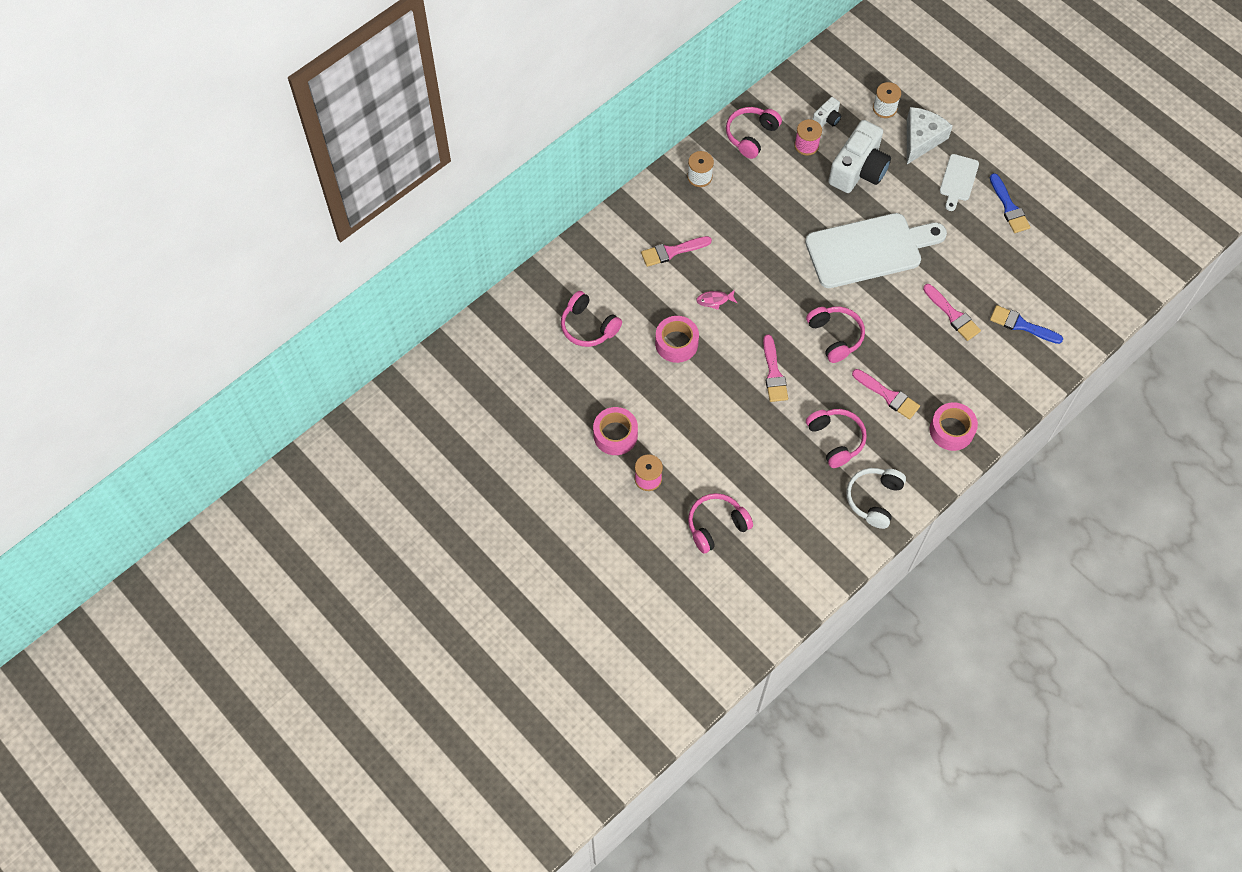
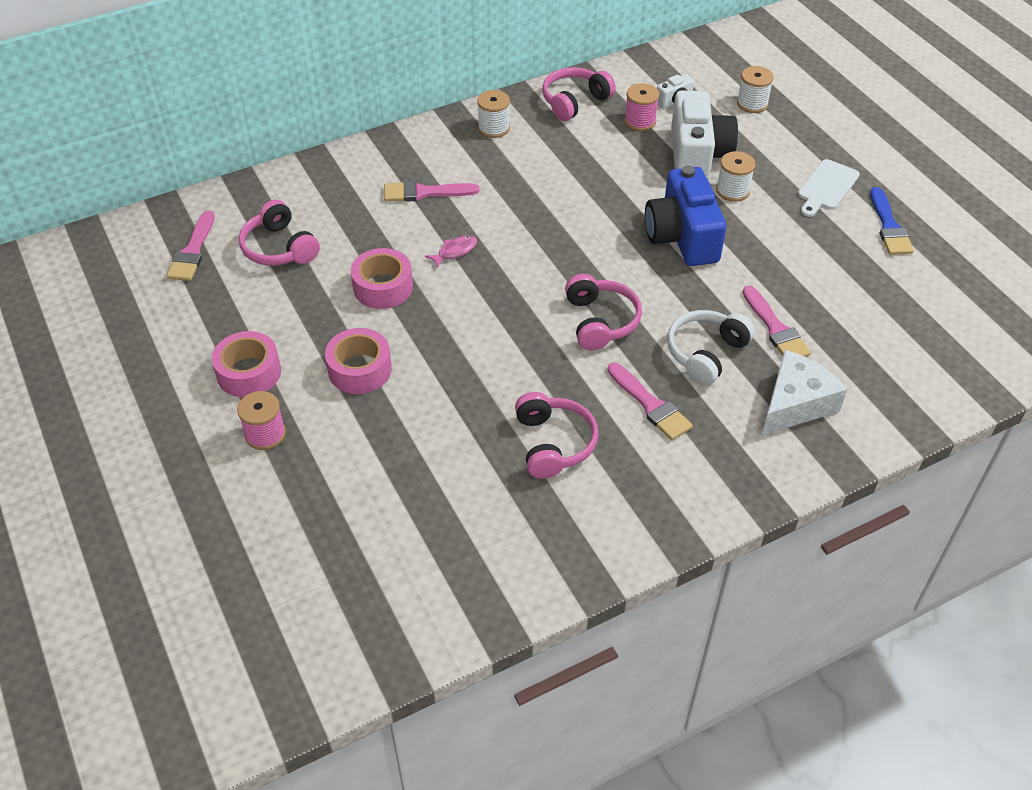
camera: 15 degrees right, 15 degrees down
(714, 300) = (455, 251): pink fish -> pink fish turned 135 degrees clockwise
(716, 525) = (332, 516): pink headphones -> none
(773, 373) = (498, 345): pink brush -> pink brush (193, 251)
(858, 170) = (697, 155): white camera -> white camera turned 45 degrees counterclockwise
(869, 250) = (682, 237): white cutting board -> blue camera
(874, 499) = (581, 533): white headphones -> white headphones (706, 353)
(893, 198) = (732, 191): none -> white spool
(921, 139) = (790, 140): white cheese -> white cheese (795, 404)
(951, 430) = (731, 468): pink tape -> pink tape (360, 369)
(1022, 325) = (874, 360): blue brush -> none

